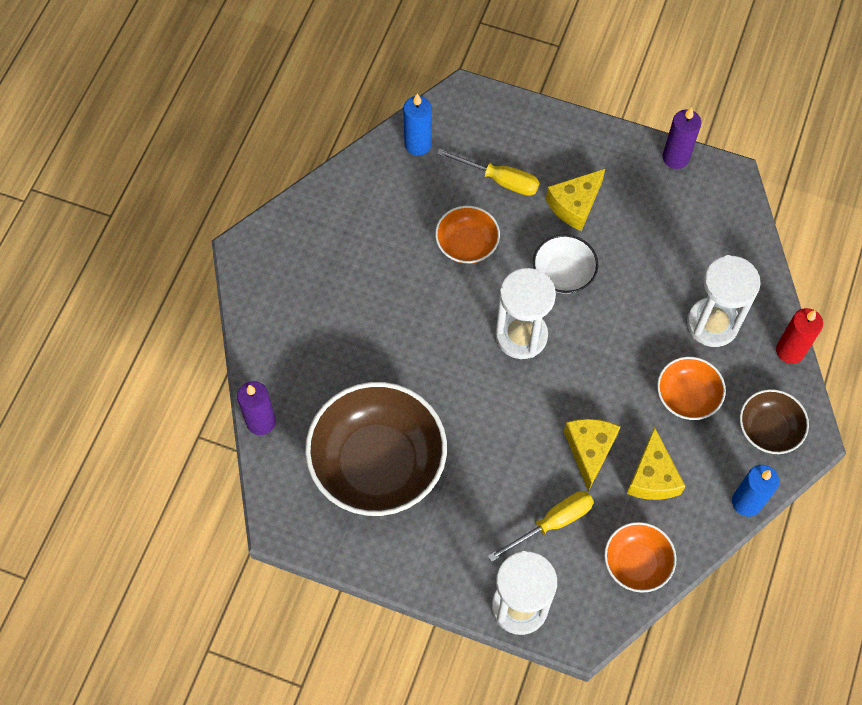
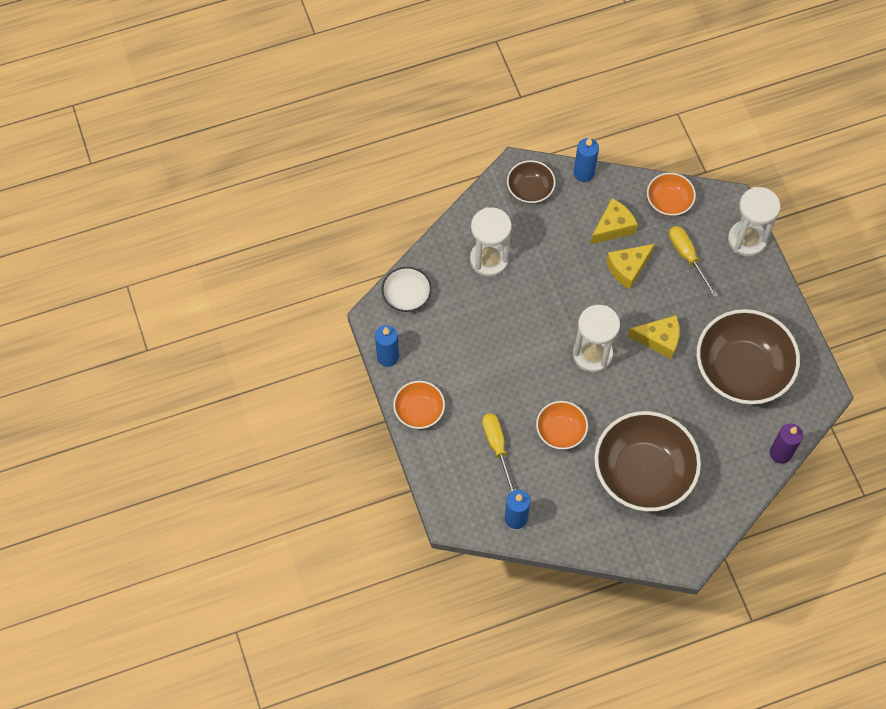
camera: 130 degrees left, 0 degrees up
(360, 281) = (643, 473): none -> brown bowl
(552, 523) = (687, 257): yellow screwdriver -> yellow screwdriver turned 45 degrees clockwise
(563, 273) = (530, 362): white bowl -> white bowl (407, 296)
(575, 205) = (475, 390): yellow cheese -> yellow cheese (659, 339)
(675, 157) = (388, 357): purple candle -> blue candle
(687, 396) = (548, 242): orange bowl -> orange bowl (419, 411)
(790, 351) = (470, 209): red candle -> none

